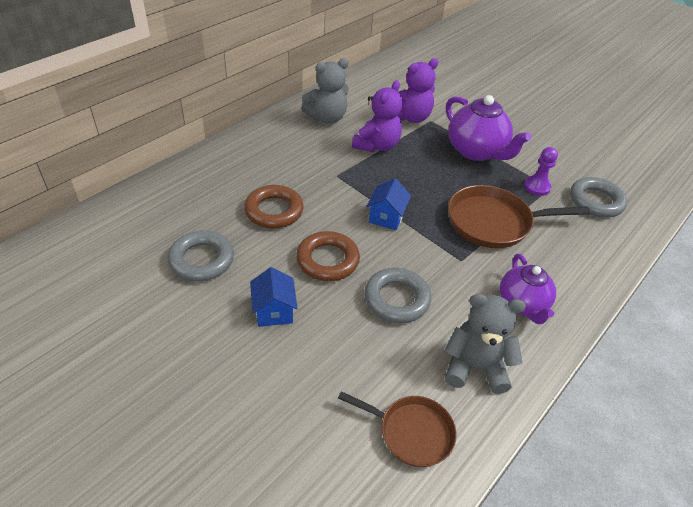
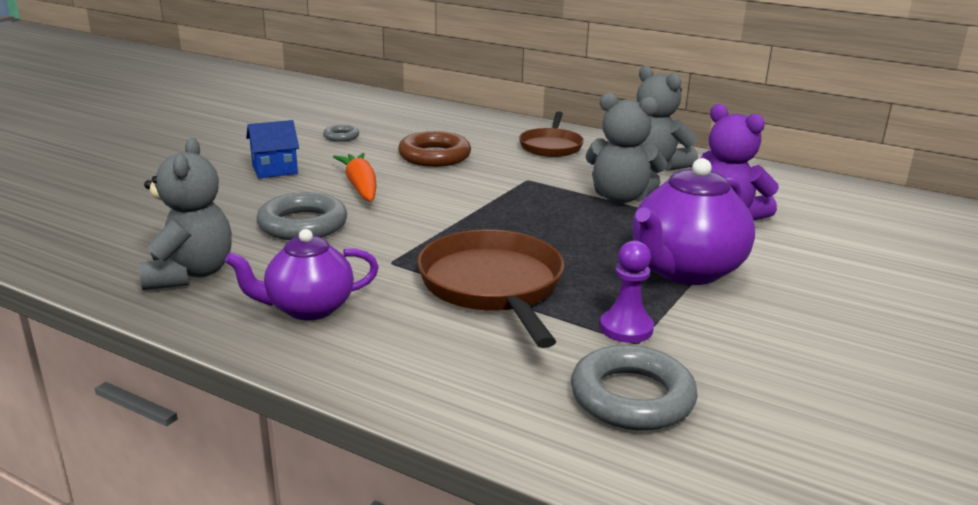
camera: 80 degrees right, 20 degrees down
(202, 260) = (341, 137): grey ring -> grey ring, size x0.52
(327, 260) = (360, 186): brown ring -> orange carrot
(377, 145) = (620, 198): purple teddy bear -> grey teddy bear
(386, 217) = (459, 212): blue house -> none
(411, 432) = (101, 240): brown pan -> brown pan (551, 146)

